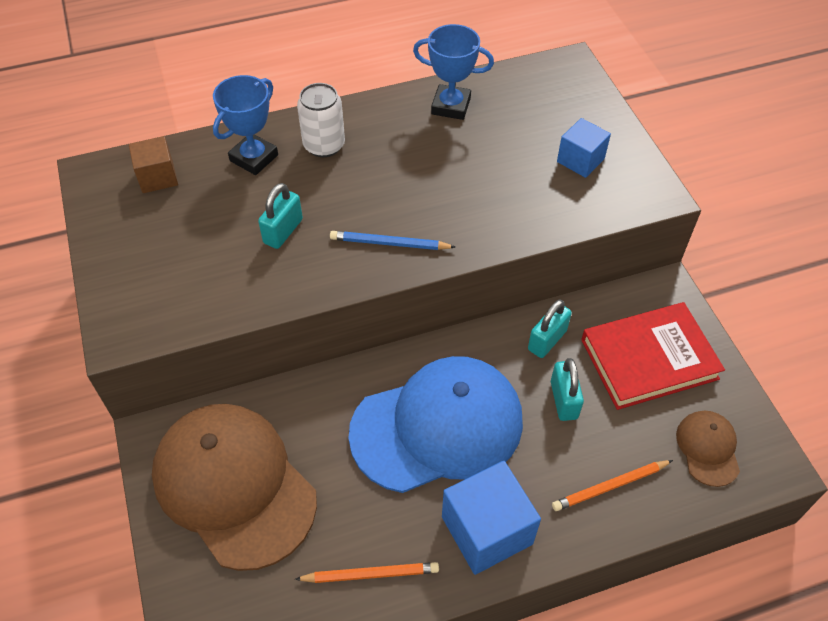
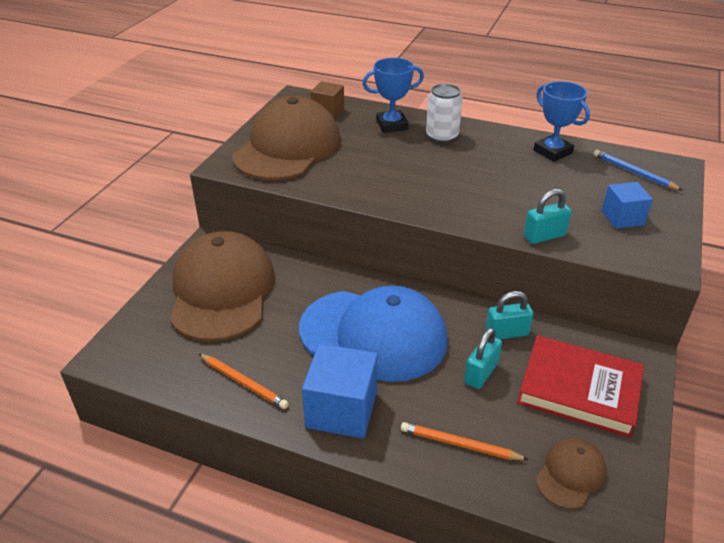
camera: 40 degrees right, 15 degrees down
(167, 262) = (287, 147): none -> brown cap
(283, 231) = (368, 163): turquoise padlock -> turquoise padlock (544, 236)
(389, 243) = (427, 198): blue pencil -> blue pencil (634, 172)

